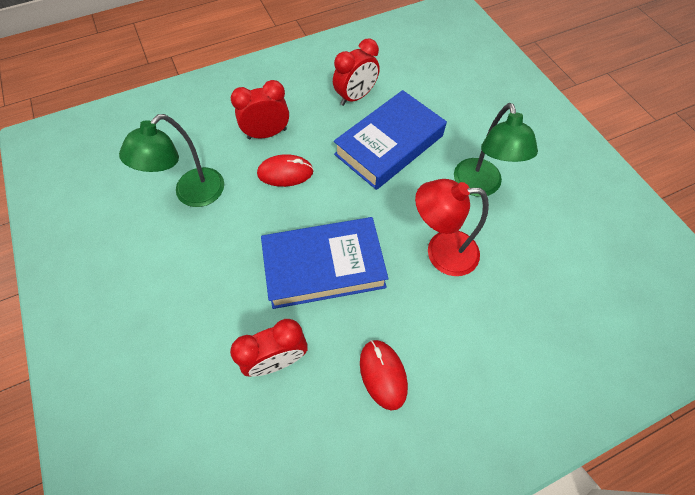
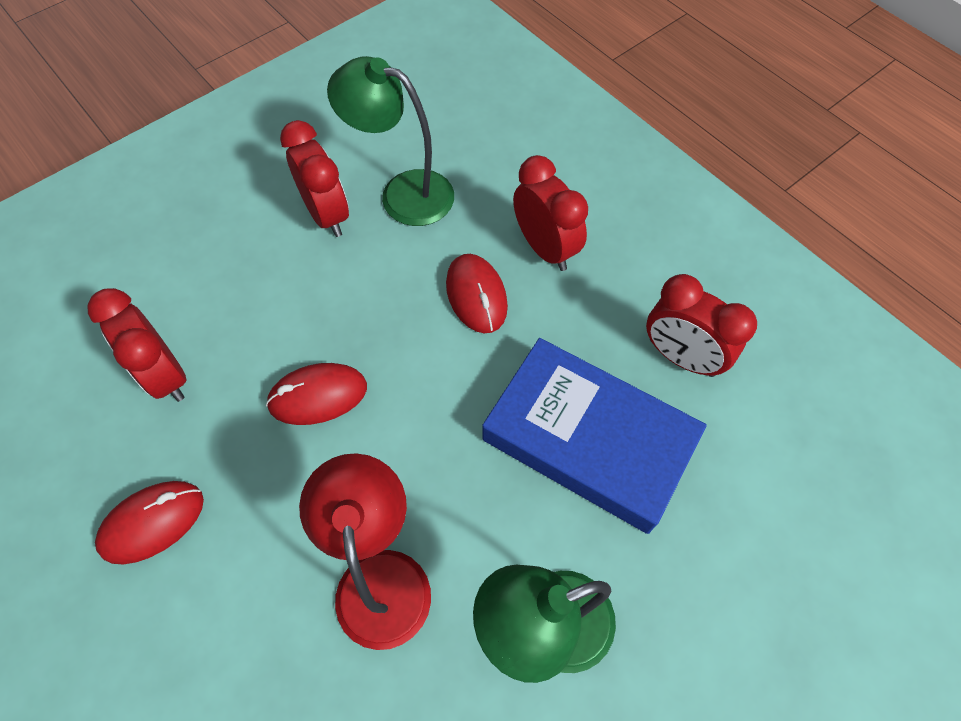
camera: 75 degrees right, 0 degrees up
(188, 241) = (327, 215): none -> red clock
(324, 267) = (318, 396): blue book -> red mouse

